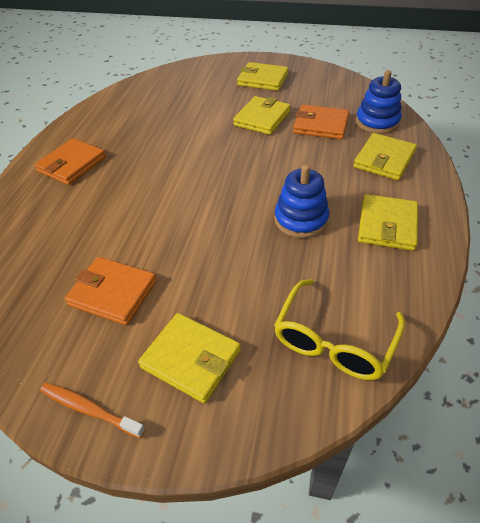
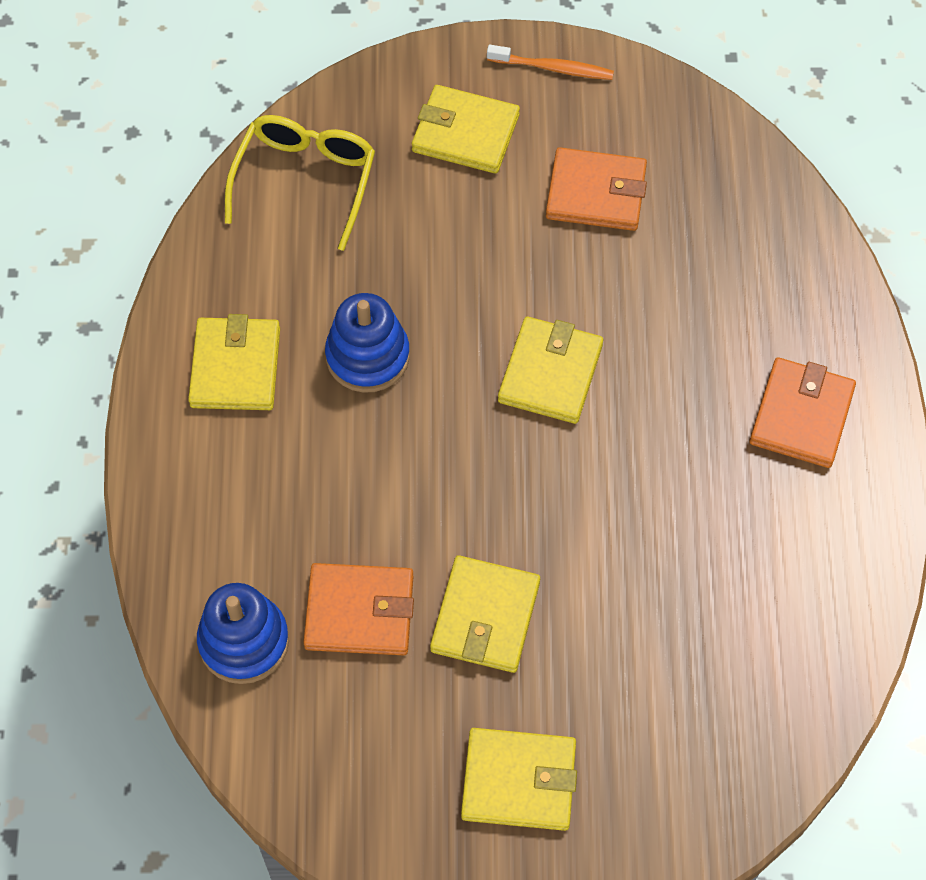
camera: 165 degrees right, 15 degrees up
(384, 159) = (234, 523): yellow wallet -> yellow wallet (550, 373)

